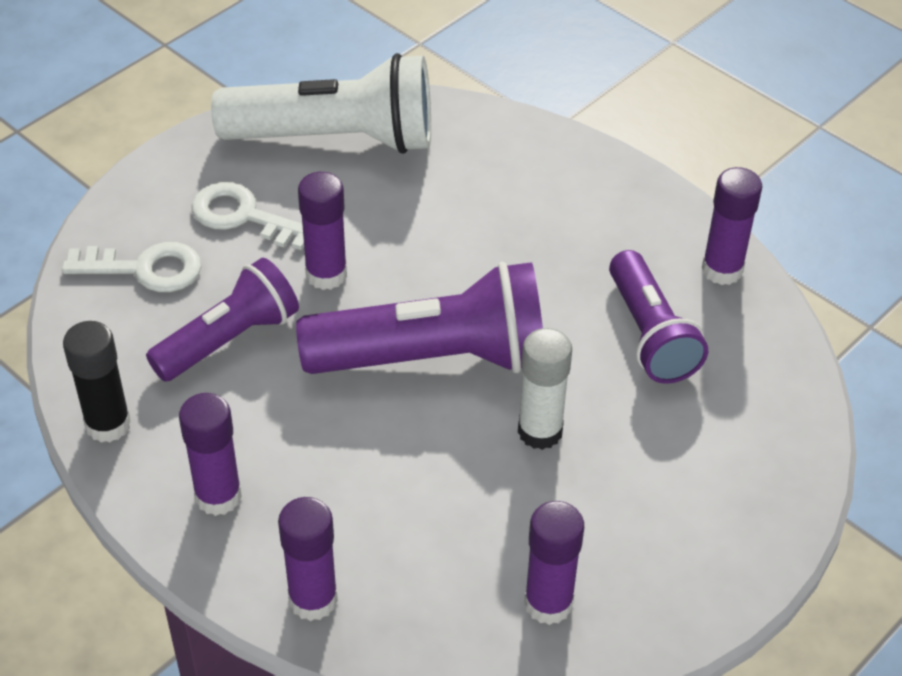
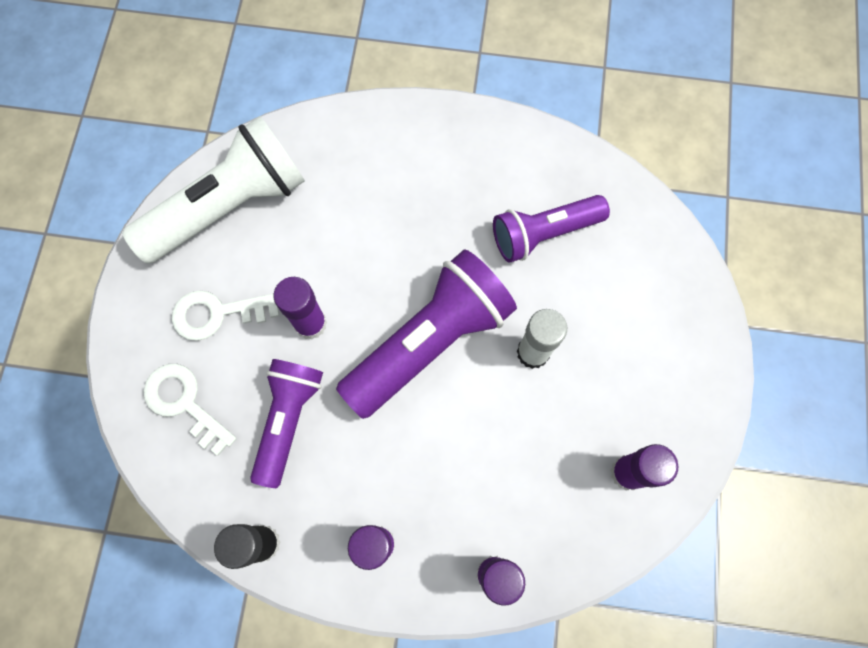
camera: 35 degrees left, 25 degrees up
(145, 269) = (184, 403): white key -> white key turned 105 degrees counterclockwise
(650, 335) = (544, 233): purple flashlight -> purple flashlight turned 120 degrees clockwise
(722, 270) = (550, 154): purple glue stick -> none

